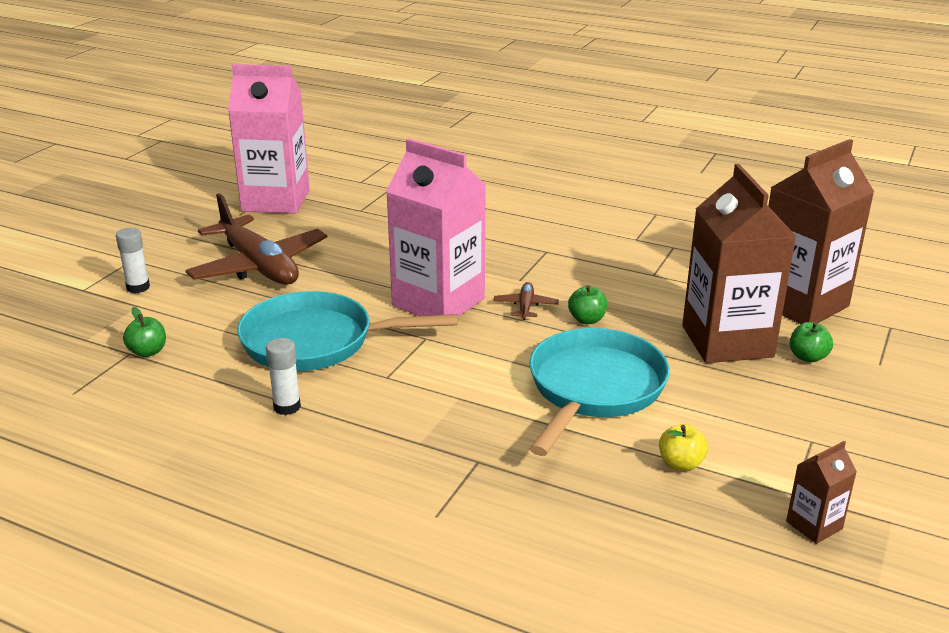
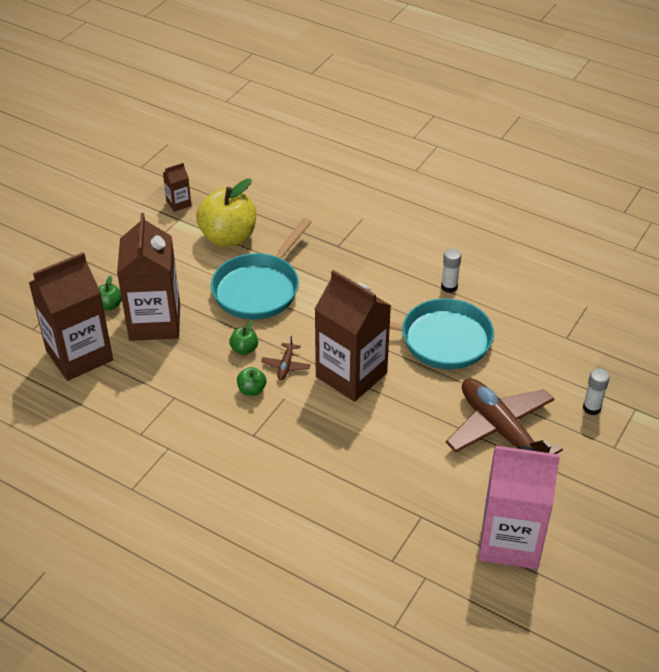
camera: 175 degrees left, 15 degrees up
(148, 352) = (554, 337): green apple -> green apple (252, 390)
(438, 302) = (351, 375): pink carton -> brown carton
(680, 464) = (228, 237): yellow apple -> yellow apple, size x2.29

